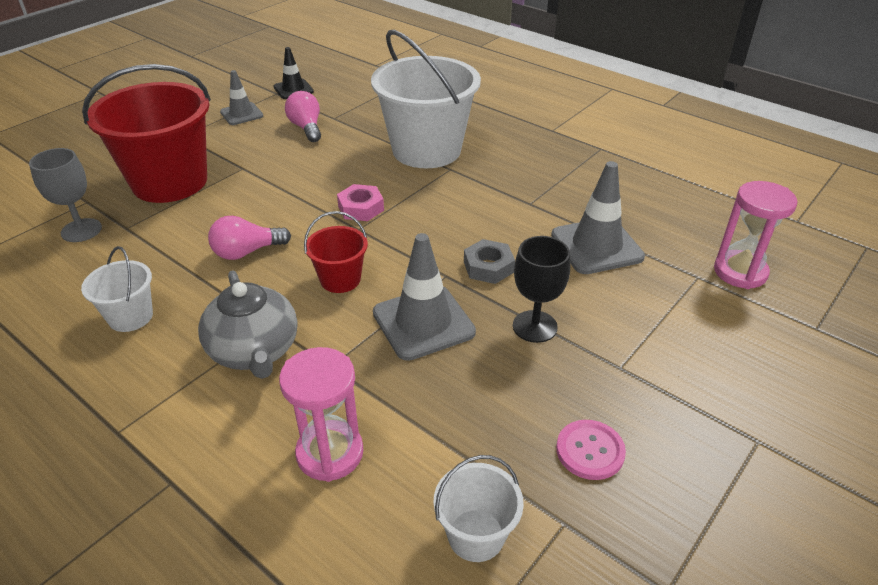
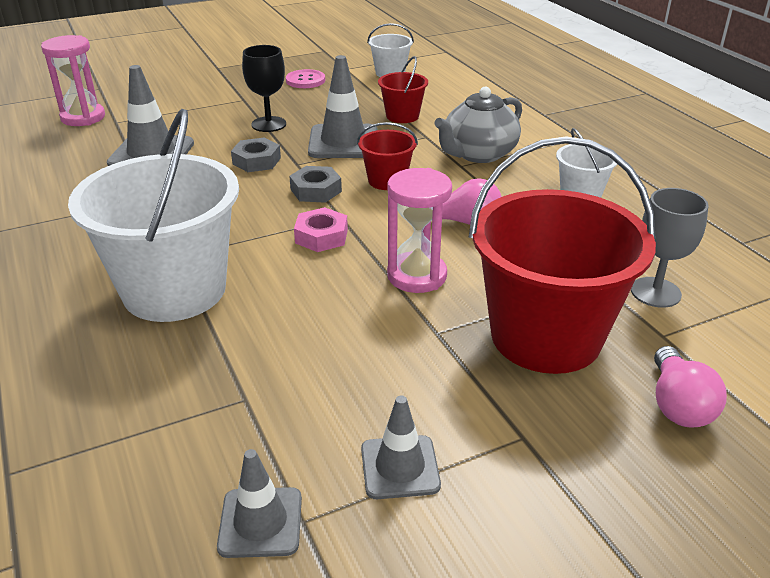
camera: 155 degrees left, 5 degrees down
(254, 351) = (478, 154): grey teapot -> grey teapot turned 135 degrees counterclockwise
(293, 89) = (260, 522): black traffic cone -> grey traffic cone
(306, 128) = (304, 387): pink light bulb -> pink light bulb (678, 405)
(330, 453) = (447, 106): pink hourglass -> pink hourglass (417, 276)
(383, 401) = (402, 116): none -> red bucket
(400, 248) = (316, 190): none -> grey nut

